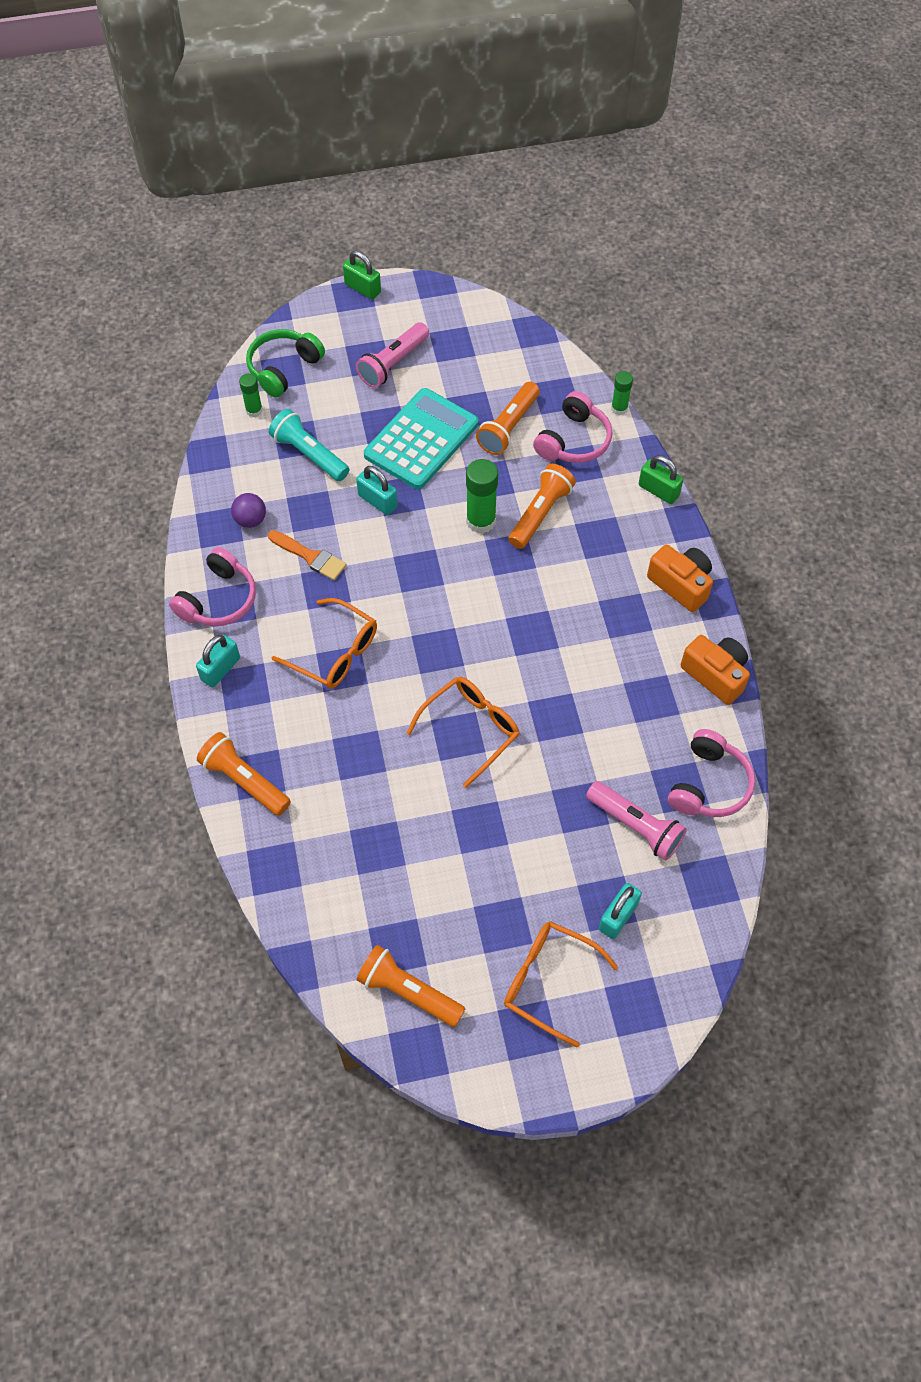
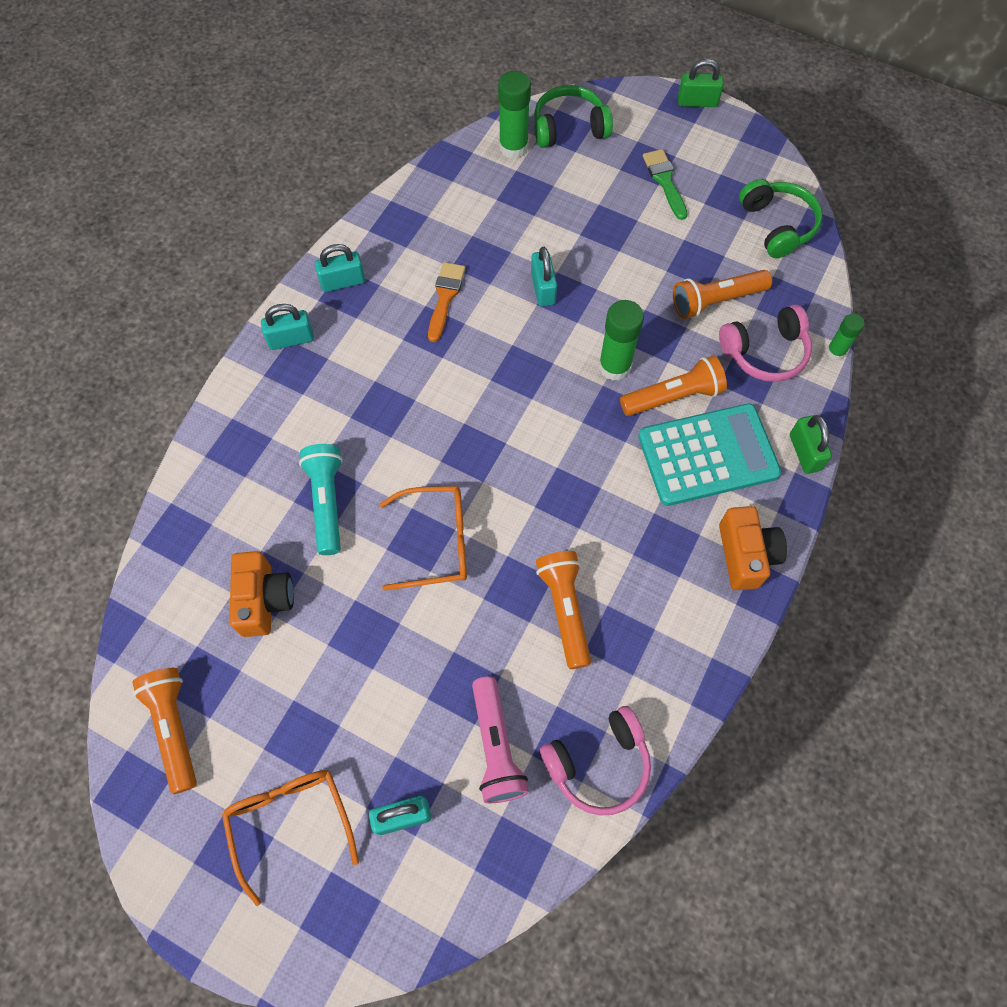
camera: 40 degrees right, 5 degrees up
(218, 599) = (342, 282): pink headphones -> turquoise padlock
(244, 781) = (223, 444): orange flashlight -> orange flashlight (565, 610)
(250, 520) = (427, 234): purple ball -> none
(254, 410) = (513, 147): green glue stick -> green glue stick, size x1.70
(309, 454) = (523, 212): turquoise flashlight -> turquoise flashlight (327, 502)
(310, 556) = (445, 297): orange brush -> orange brush turned 150 degrees counterclockwise
(335, 653) = (389, 392): orange glasses -> none
(362, 288) = (697, 102): green padlock -> green padlock turned 75 degrees counterclockwise
(393, 363) = (664, 181): pink flashlight -> green brush
(421, 439) = (628, 261): turquoise calculator -> turquoise calculator (707, 455)
(502, 345) = (777, 225): none -> green headphones
(715, 675) = (701, 665): orange camera -> orange camera (264, 600)

